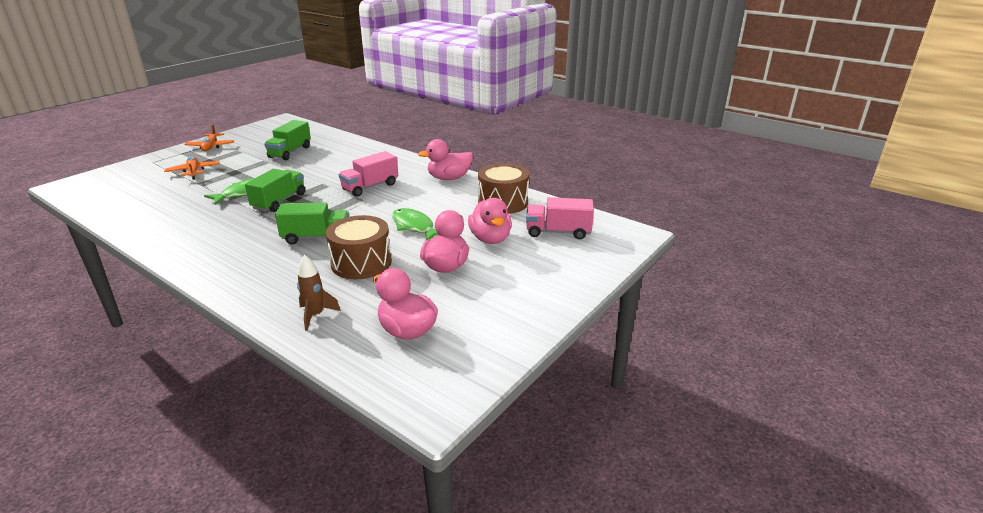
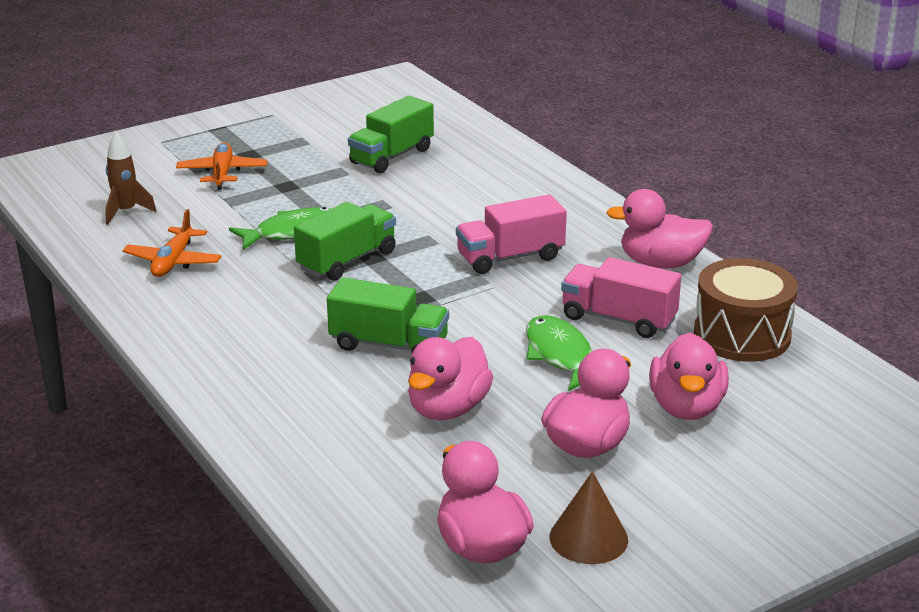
camera: 20 degrees right, 0 degrees up
(210, 147) = (260, 123): orange plane -> orange plane (173, 262)
(315, 315) = (349, 488): brown rocket -> brown rocket (126, 212)
(361, 263) = (448, 408): brown drum -> pink duck
(466, 313) = (588, 538): none -> brown cone
(558, 232) = (819, 418): pink truck -> pink truck (618, 319)

